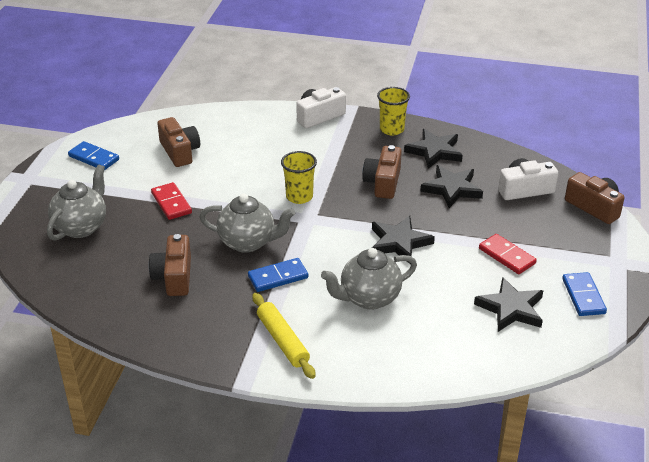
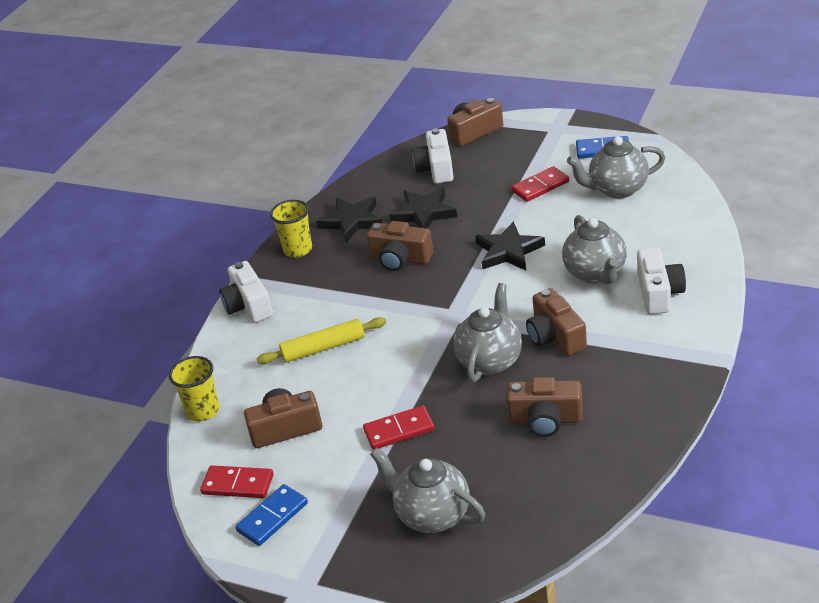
camera: 75 degrees left, 0 degrees up
(127, 140) = (238, 484): none -> red domino
(278, 277) = (555, 336): blue domino -> brown camera
(282, 341) = (658, 332): yellow rolling pin -> yellow rolling pin (323, 348)
(299, 197) = (412, 321): yellow cup -> yellow cup (203, 411)
(341, 341) = (658, 293): none -> white camera
(511, 309) = (617, 189): black star -> grey teapot

